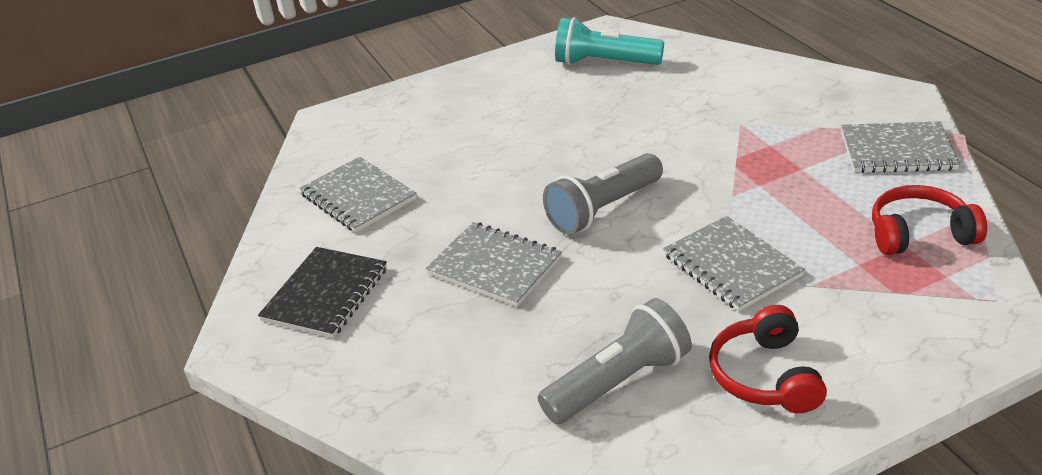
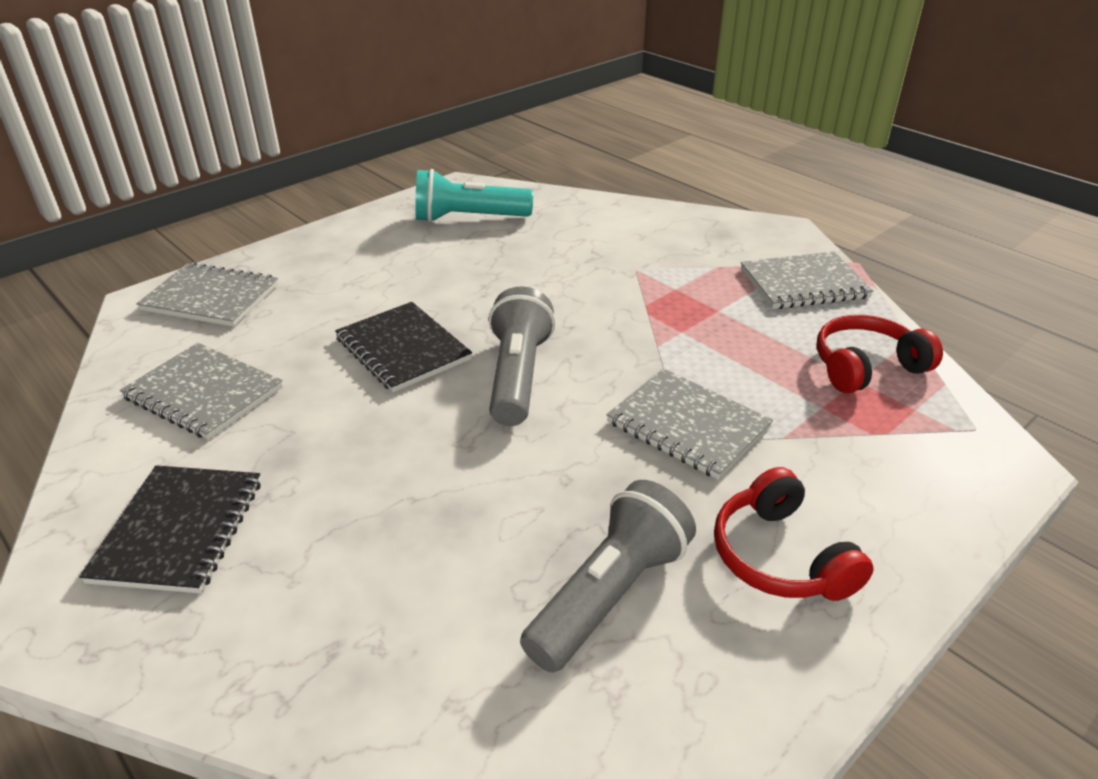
camera: 20 degrees left, 0 degrees up
(494, 266) = (405, 462): grey notebook -> grey notebook (211, 298)
(516, 177) = (403, 349): none -> black notebook
(603, 209) = (518, 376): grey flashlight -> grey flashlight turned 150 degrees clockwise

